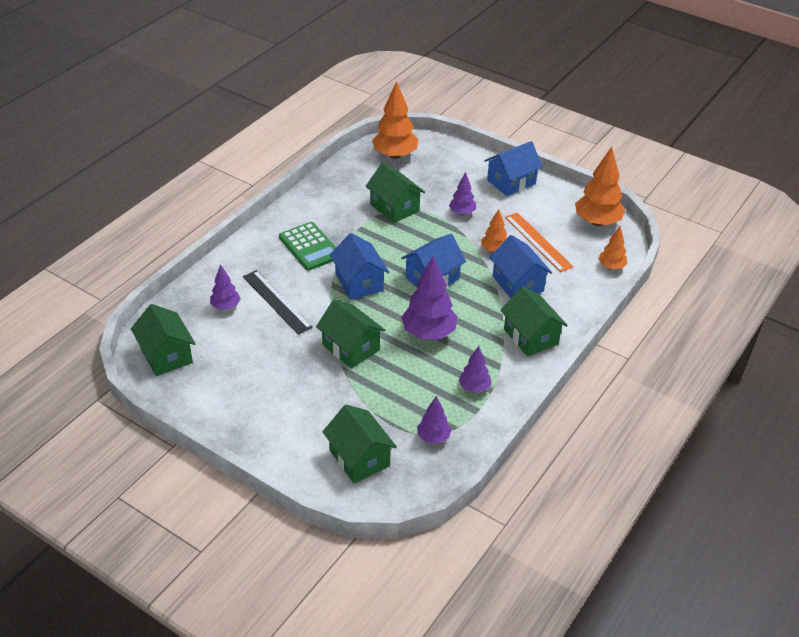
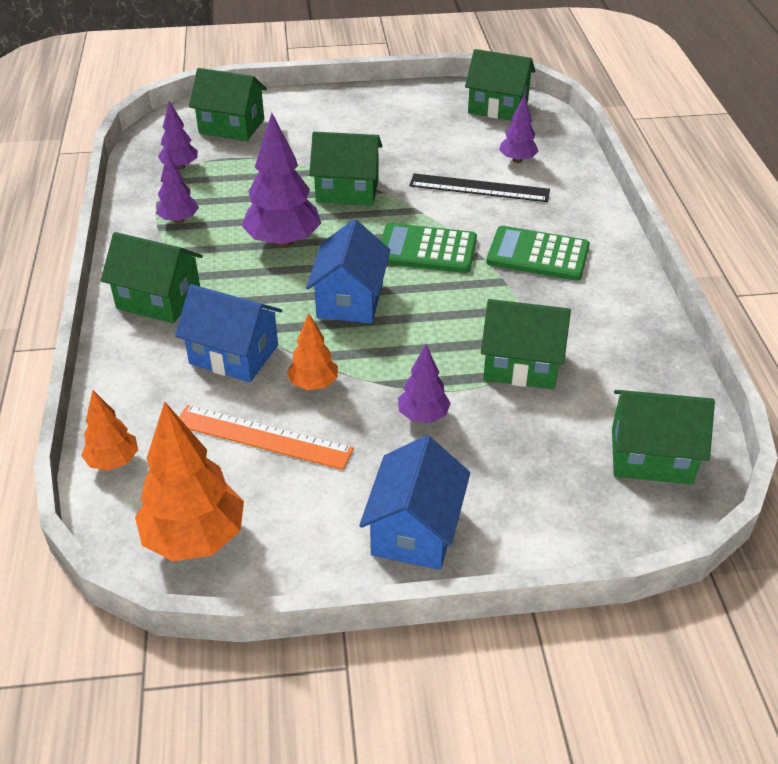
camera: 140 degrees right, 0 degrees up
(359, 282) = (426, 249): blue house -> green calculator
(395, 155) = (651, 456): orange tree -> green house

